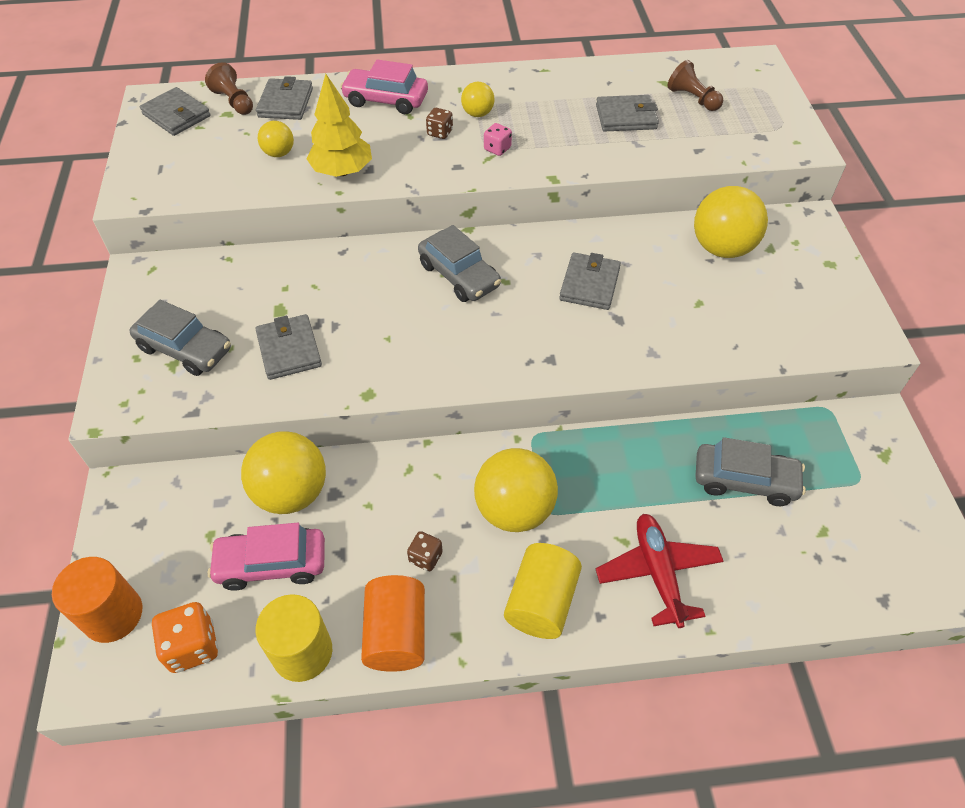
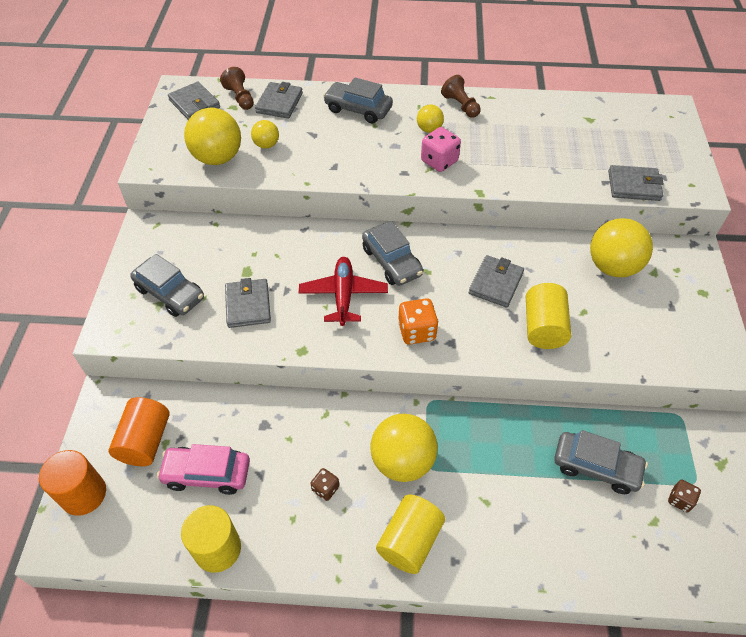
camera: 10 degrees right, 0 degrees up
(192, 646) = (137, 529): orange dice -> orange dice (416, 331)
(291, 493) = (232, 419): yellow ball -> yellow ball (218, 158)
(342, 171) = (312, 166): yellow tree -> none
(386, 100) = (358, 109): pink car -> grey car
(396, 634) = (291, 547): orange cylinder -> orange cylinder (145, 441)
(440, 133) = (395, 142): brown dice -> brown dice (680, 500)
(497, 149) = (439, 161): pink dice -> pink dice, size x1.67
(626, 117) = (550, 146): grey wallet -> grey wallet (633, 186)
(656, 327) = (543, 327): none -> yellow cylinder
(658, 573) = (508, 533): red plane -> red plane (343, 295)
(693, 99) = (610, 136): brown pawn -> brown pawn (460, 105)

